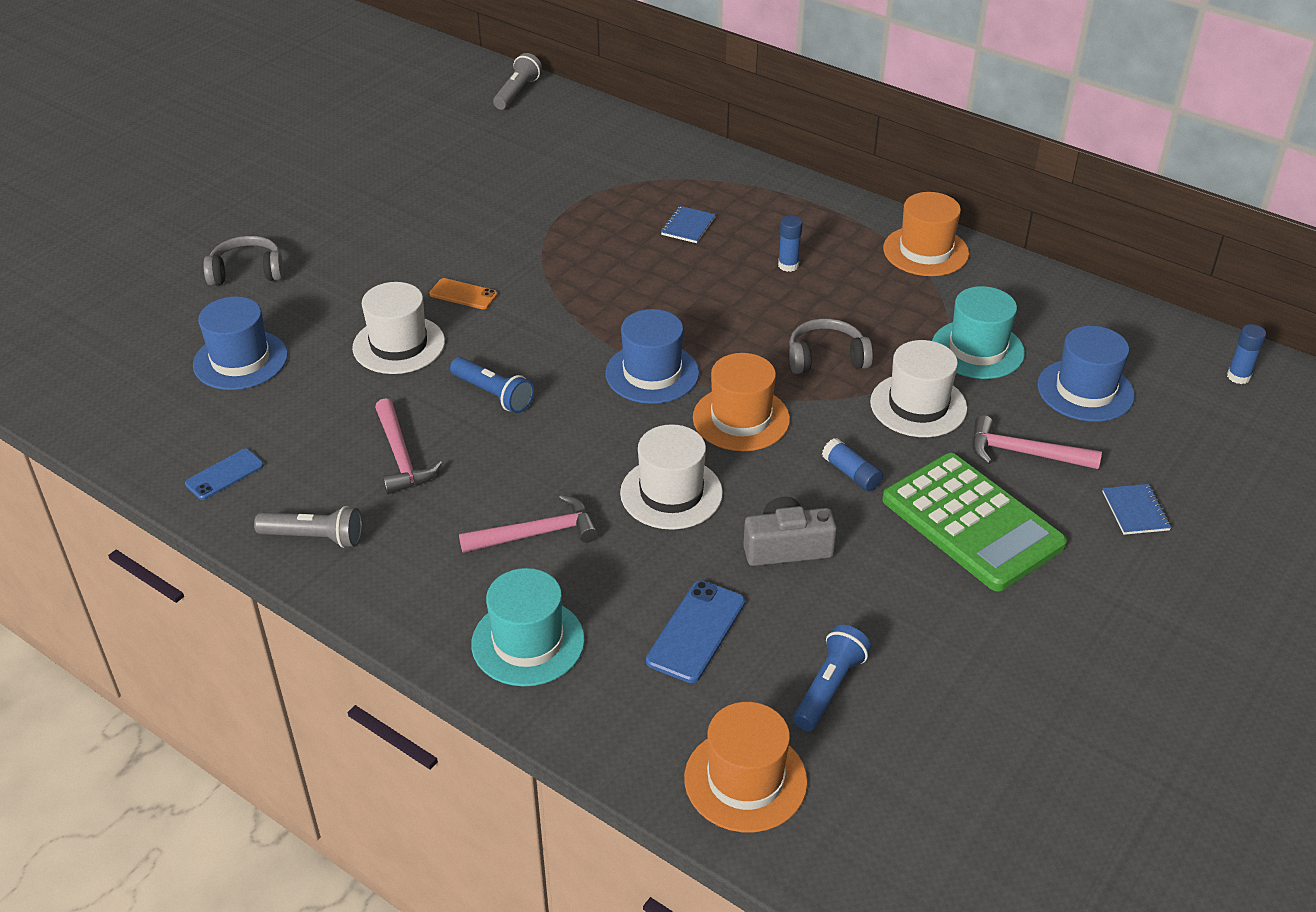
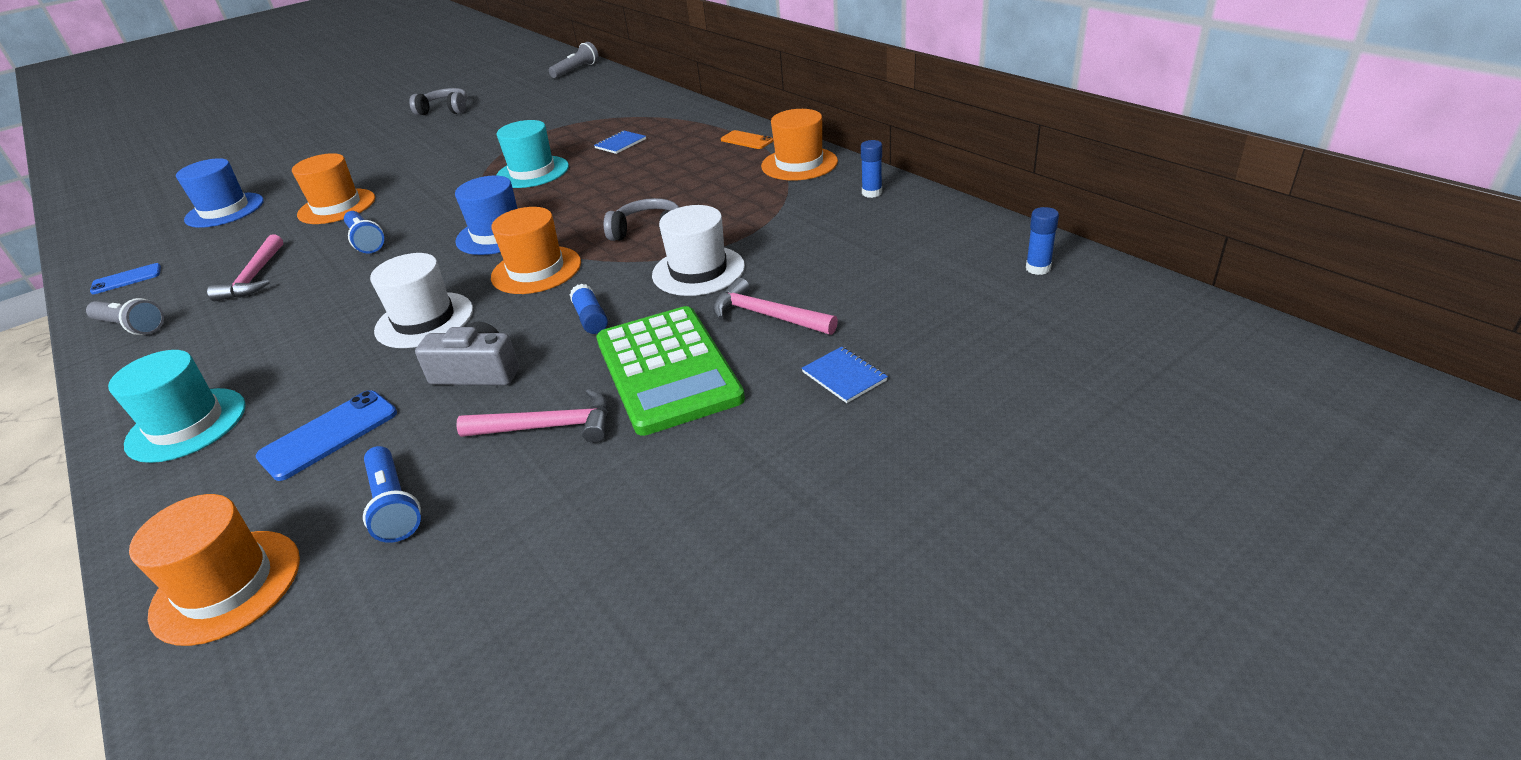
camera: 20 degrees right, 5 degrees down
(247, 272) = (291, 161): grey headphones -> grey headphones (445, 110)
(399, 345) = (337, 206): white hat -> orange hat
(463, 294) = (415, 178): orange phone -> orange phone (747, 140)
(536, 533) = (288, 340): pink hammer -> pink hammer (548, 427)
(788, 265) = (675, 169): blue glue stick -> blue glue stick (871, 193)
(829, 688) = (394, 505): blue flashlight -> blue flashlight turned 105 degrees clockwise
(977, 349) = (788, 233): turquoise hat -> turquoise hat (532, 172)
(1085, 390) = (868, 270): blue hat -> none
(1135, 511) = (844, 376): blue notebook -> blue notebook turned 45 degrees counterclockwise

